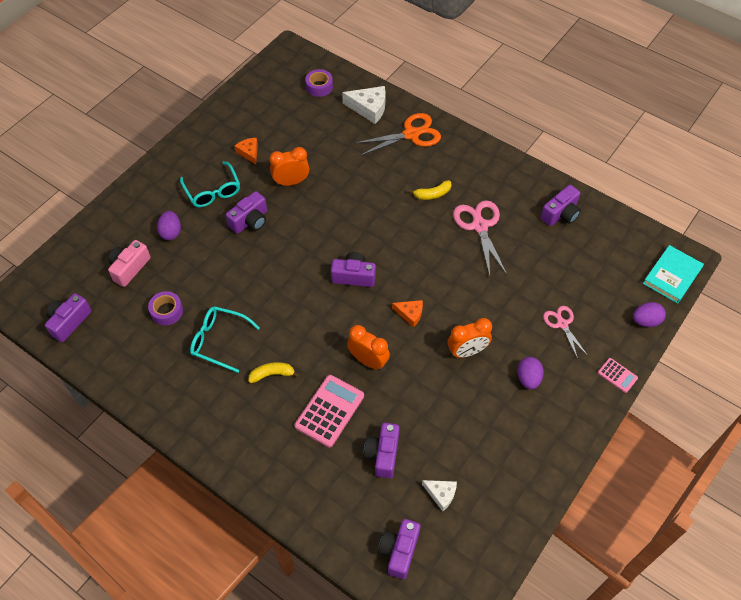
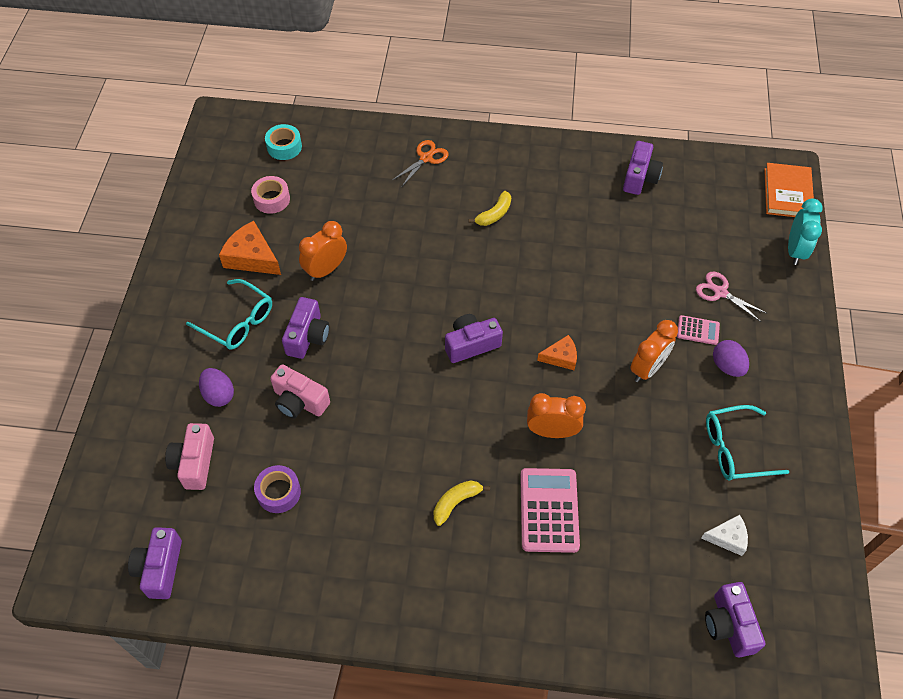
camera: 30 degrees left, 0 degrees up
(217, 260) = (299, 401): none -> pink camera
(219, 341) = (367, 495): turquoise glasses -> turquoise glasses (735, 449)
(249, 152) = (252, 257): orange cheese -> orange cheese, size x1.65
(287, 119) = (271, 199): none -> pink tape
(319, 87) = (284, 147): purple tape -> turquoise tape
(369, 108) = (359, 148): white cheese -> none
(383, 454) = (639, 528): purple camera -> none
(411, 134) = (426, 158): orange scissors -> orange scissors, size x0.62
(479, 226) = (567, 227): pink scissors -> none
(617, 375) = (807, 319): pink calculator -> pink calculator (698, 330)
(645, 321) = (795, 250): purple egg -> turquoise clock
(672, 276) = (787, 193): turquoise book -> orange book

